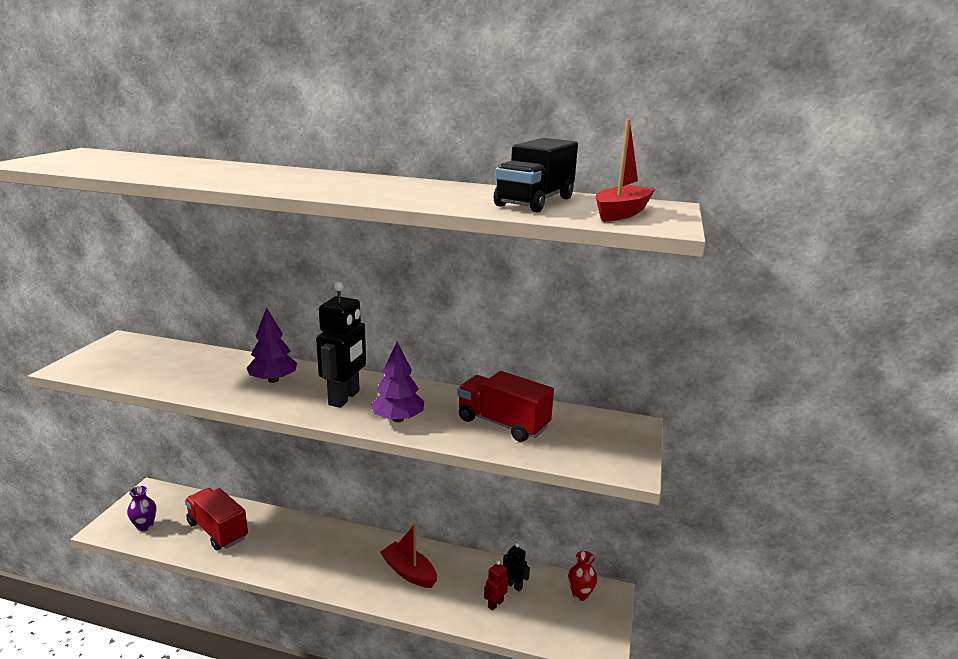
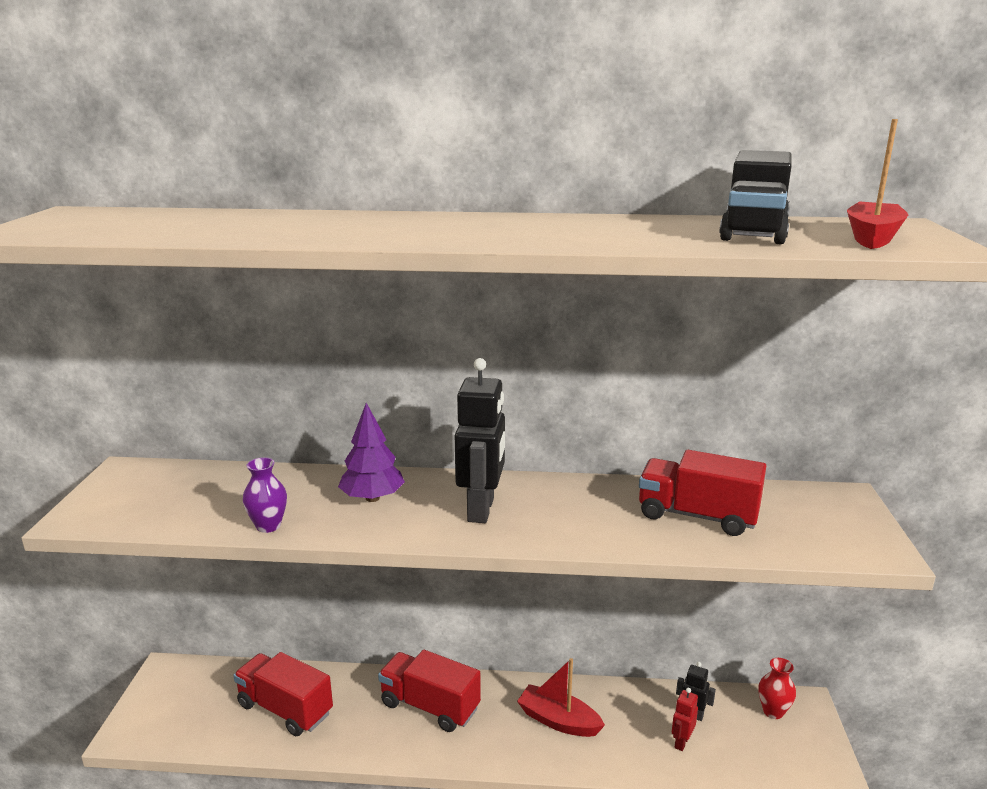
camera: 10 degrees left, 0 degrees up
(145, 526) = (181, 720): purple vase -> purple vase (268, 526)
(320, 546) = (430, 706): none -> red truck
(398, 419) = (567, 528): purple tree -> none

